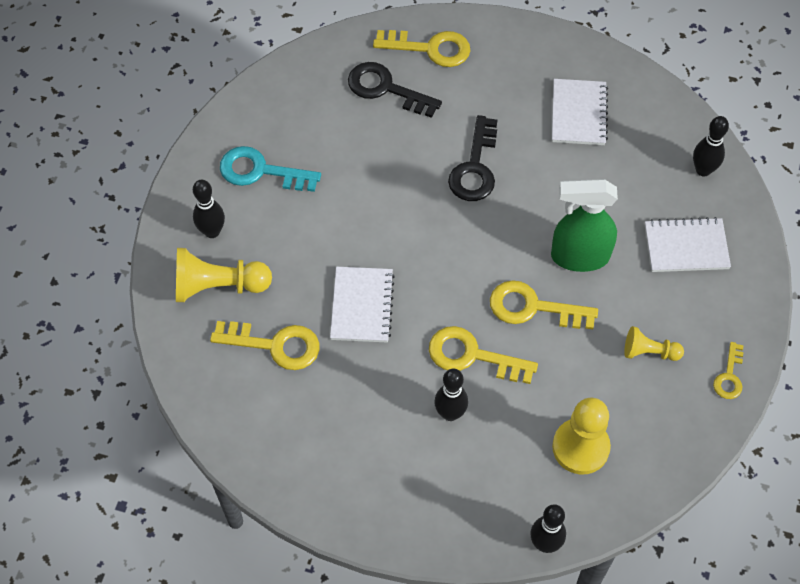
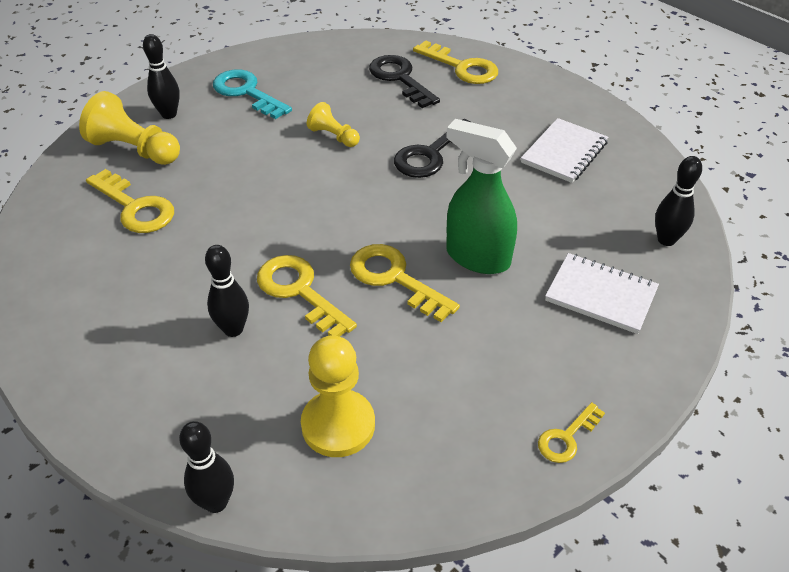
camera: 30 degrees right, 15 degrees down
(362, 306) = (236, 211): white notebook -> none
(649, 352) = (488, 371): yellow pawn -> yellow pawn (334, 136)

